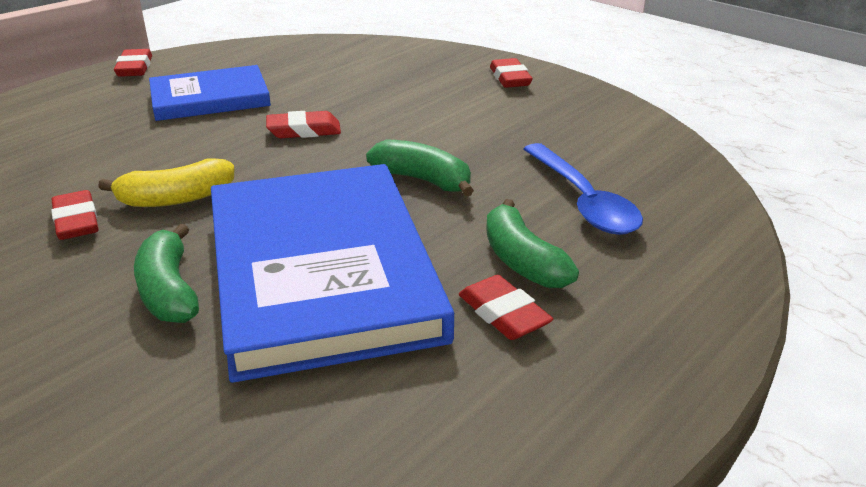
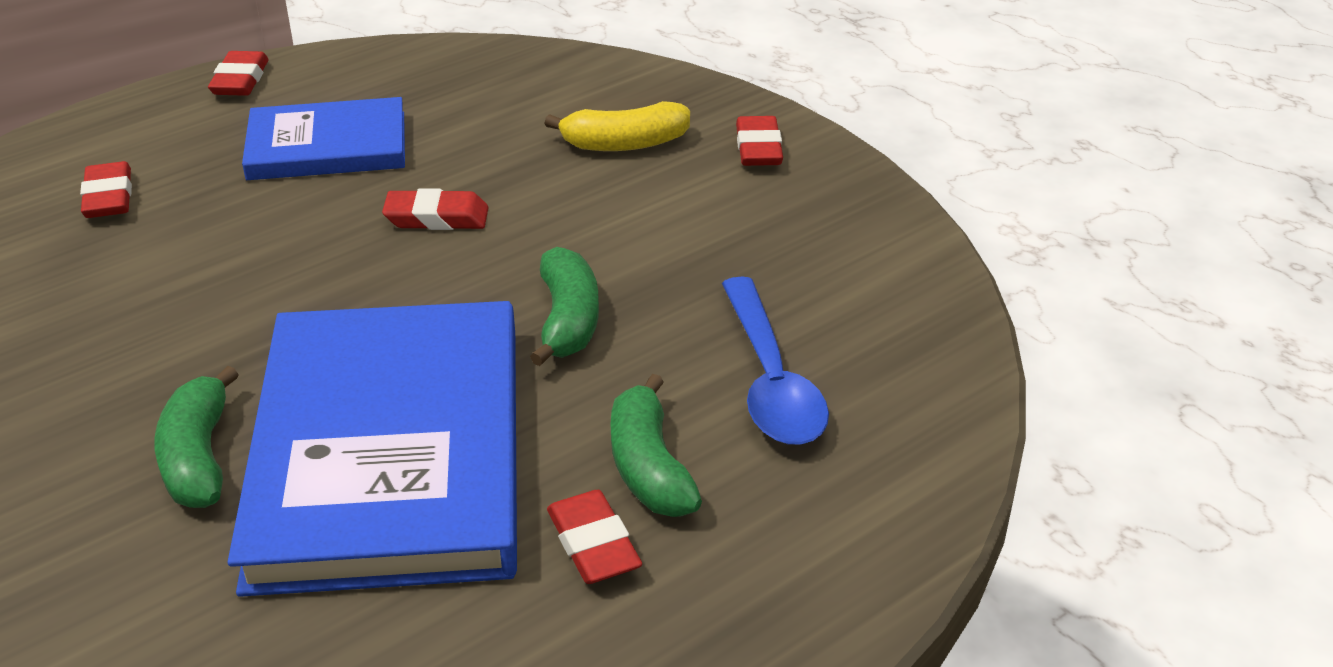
camera: 10 degrees right, 5 degrees up
(76, 221) = (112, 338): red eraser -> red eraser (109, 197)
(176, 199) = (241, 316): yellow banana -> yellow banana (625, 144)
(423, 180) = (568, 320): green banana -> green banana turned 45 degrees clockwise

